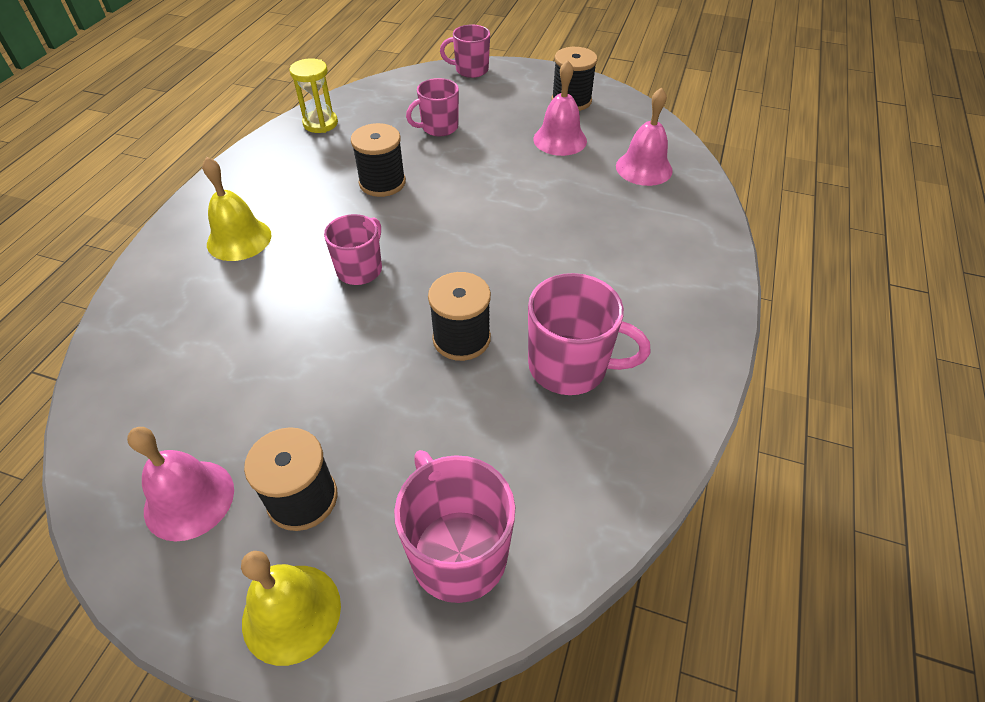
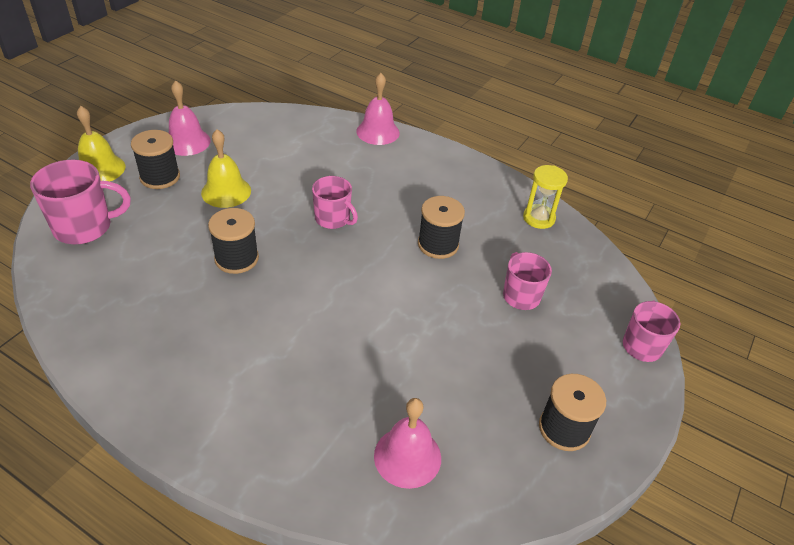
camera: 100 degrees right, 5 degrees down
(239, 239) = (390, 166): yellow bell -> yellow bell (226, 191)
(560, 140) = (480, 392): pink bell -> pink bell (378, 132)
(570, 366) = (176, 310): pink mug -> none

